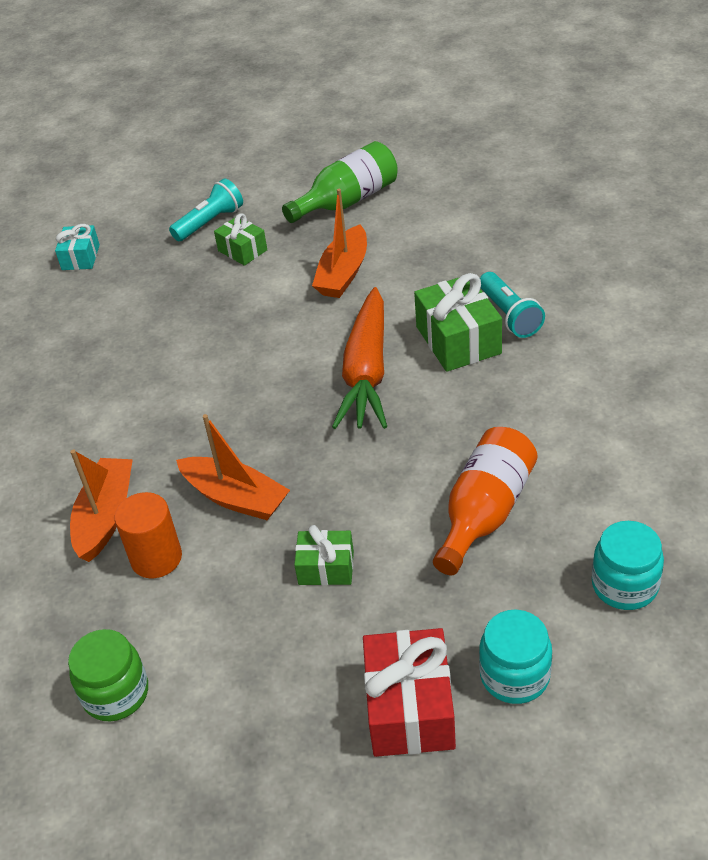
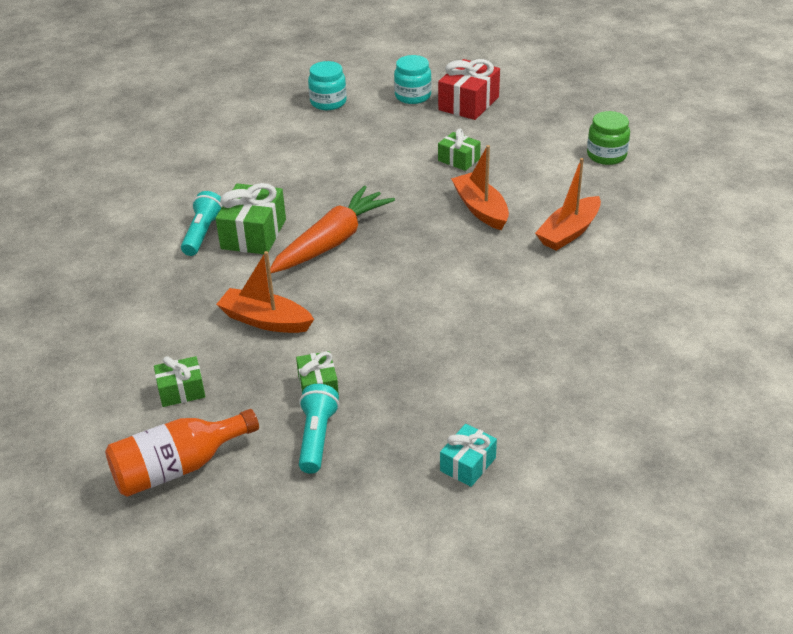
camera: 150 degrees left, 5 degrees down
(156, 558) = (550, 199): orange cylinder -> none
(210, 222) = (317, 437): turquoise flashlight -> turquoise flashlight turned 105 degrees clockwise
(343, 273) = (265, 320): orange boat -> orange boat turned 120 degrees counterclockwise
(347, 201) = (181, 391): green bottle -> green gift
(484, 513) = (354, 149): orange bottle -> orange bottle (178, 467)

